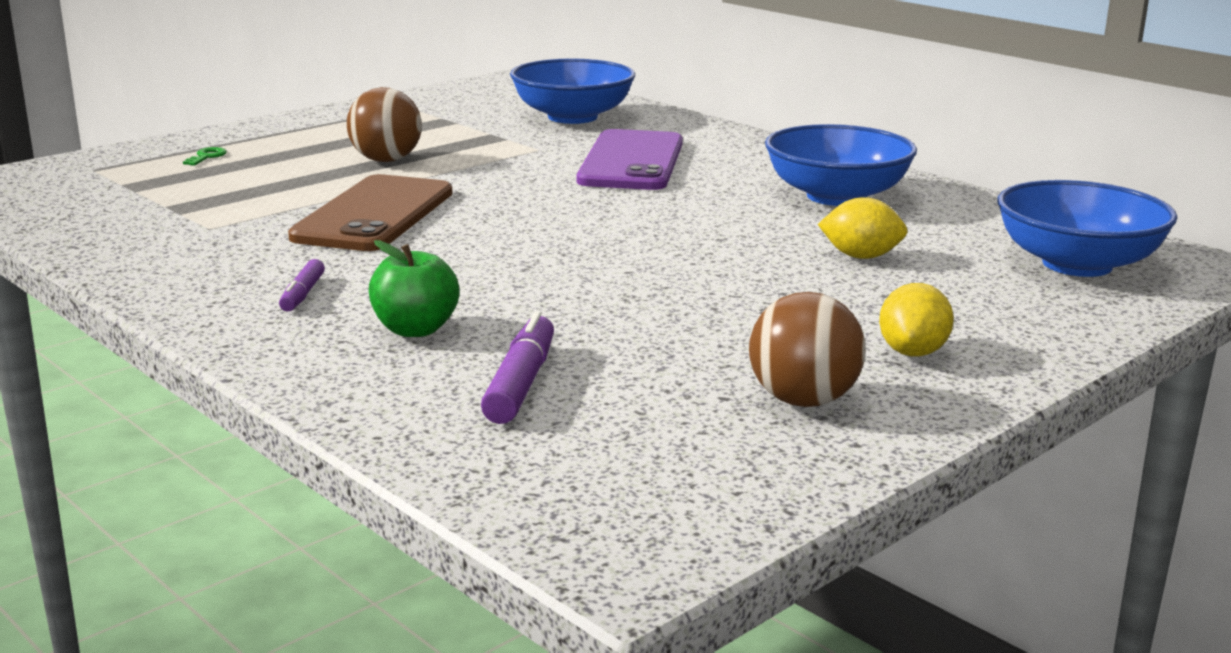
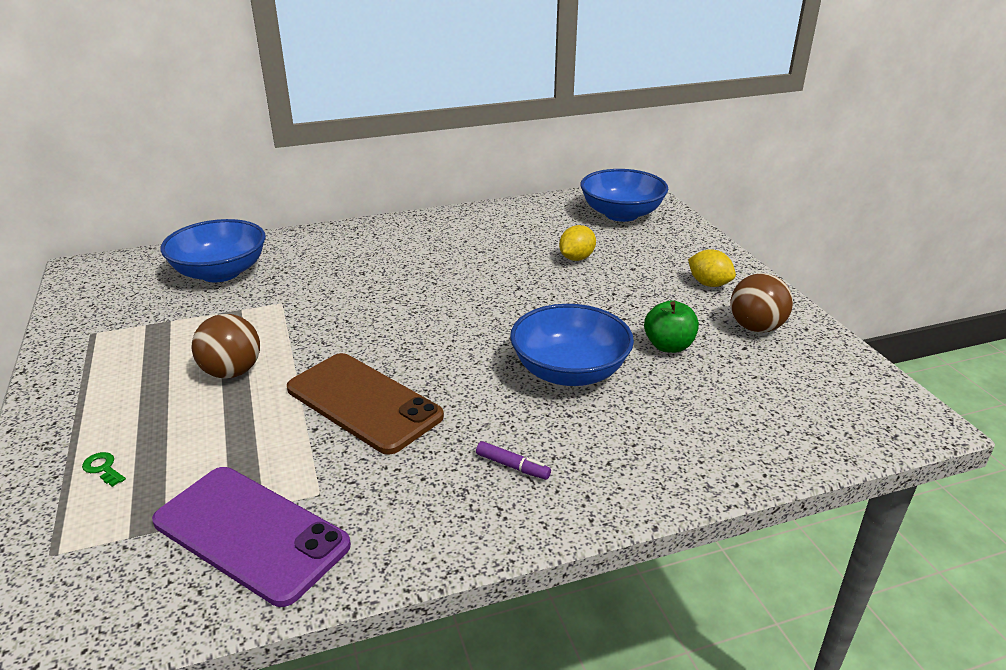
camera: 65 degrees left, 10 degrees up
(415, 329) = (606, 428): green apple -> green apple (668, 346)
(521, 383) = (706, 406): purple marker -> none
(631, 162) = (349, 277): purple phone -> purple phone (251, 533)
(836, 196) = (478, 237): blue bowl -> blue bowl (569, 371)

